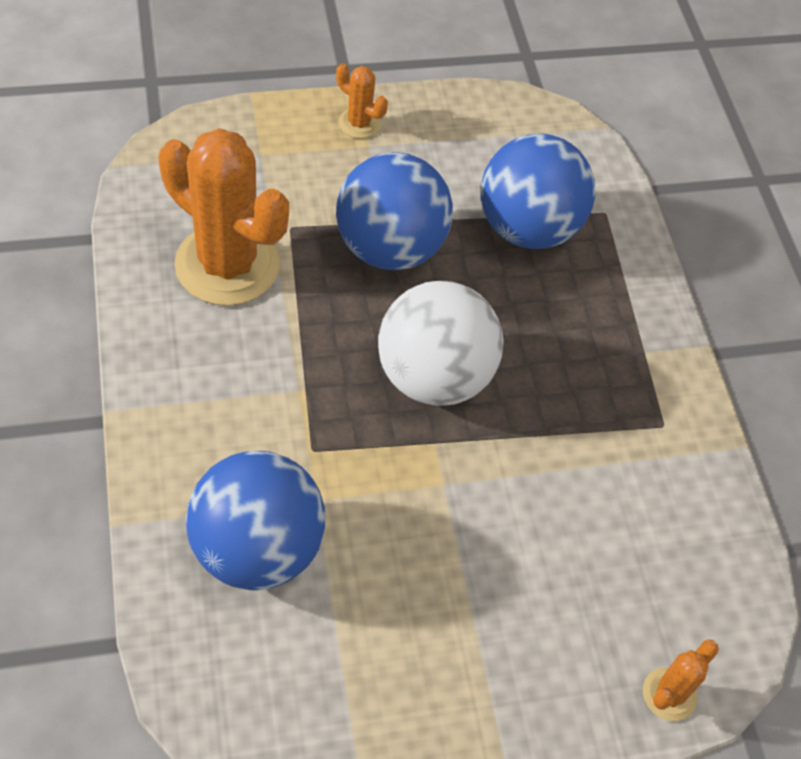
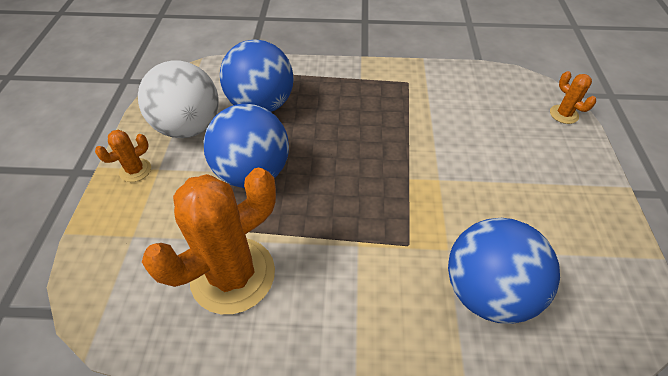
camera: 70 degrees left, 5 degrees down
(434, 377) = (361, 169): white ball -> white ball (189, 127)

